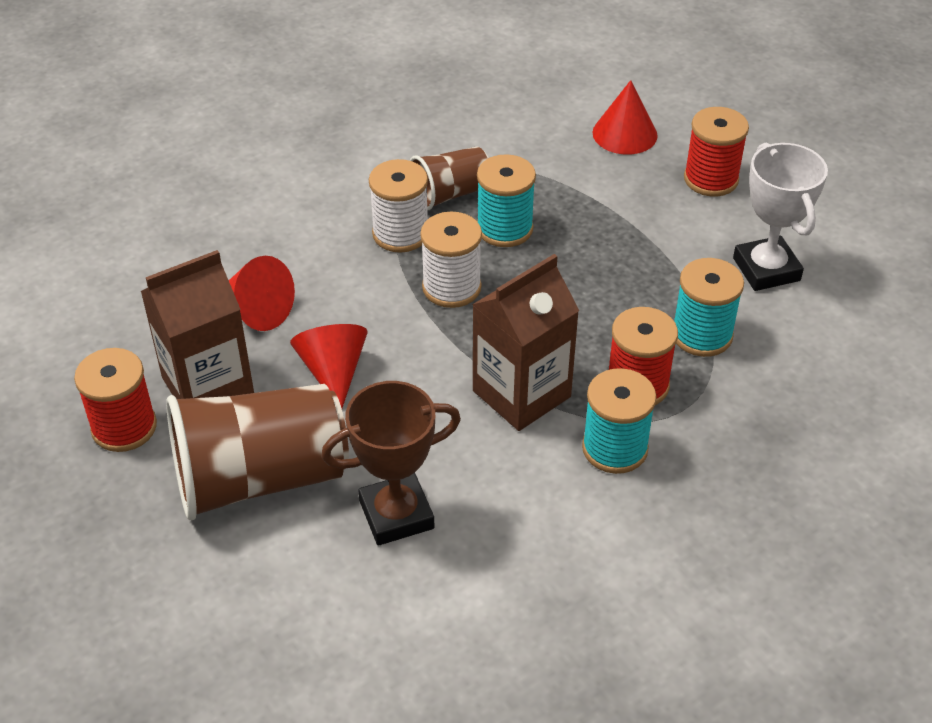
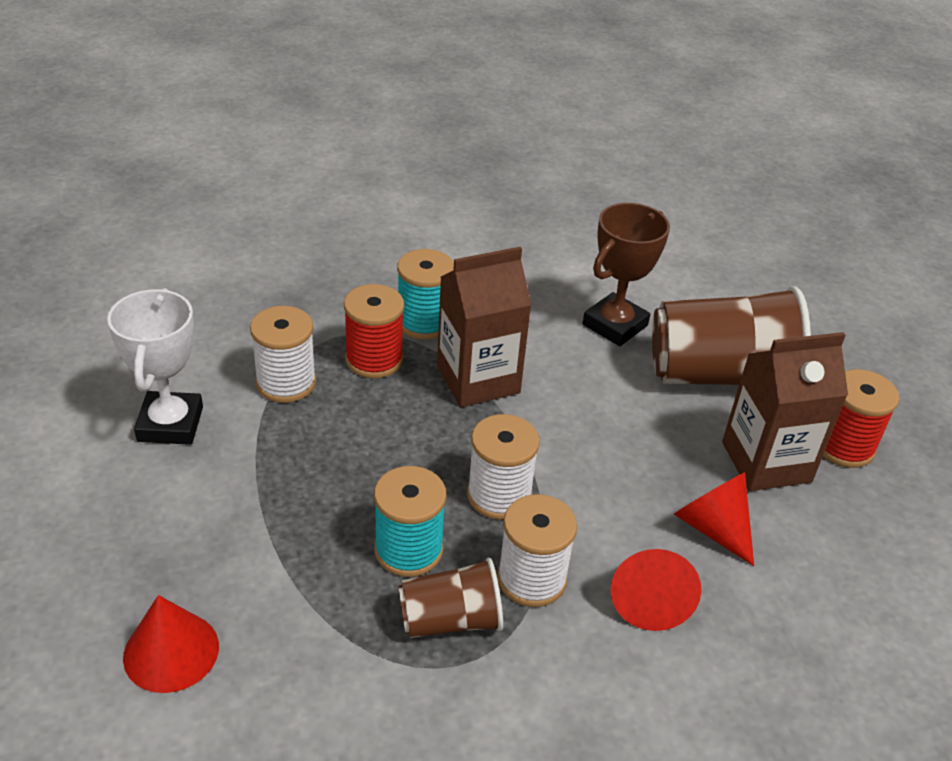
camera: 165 degrees left, 5 degrees down
(333, 371) = (643, 443): red cone -> red cone (649, 600)
(396, 514) = (615, 325): brown trophy -> brown trophy turned 45 degrees counterclockwise
(702, 335) = (286, 383): turquoise spool -> white spool
(711, 179) = (127, 545): red spool -> none

